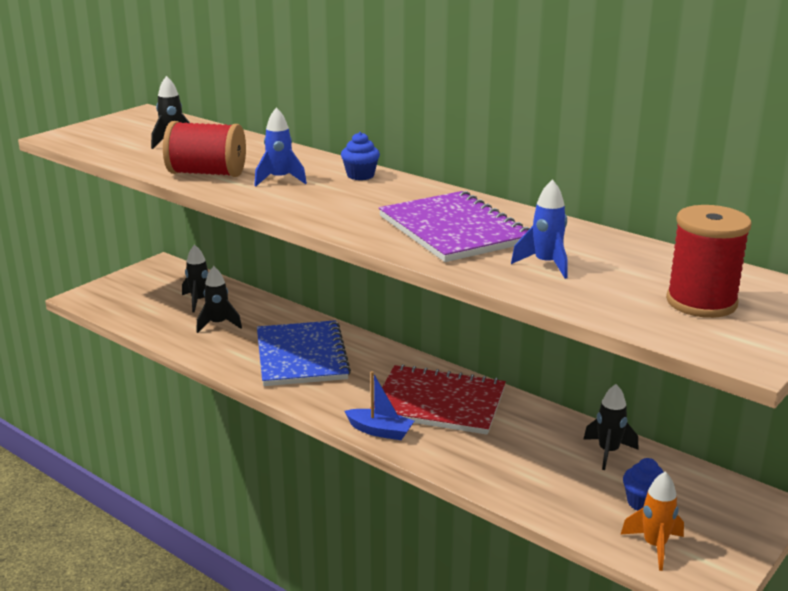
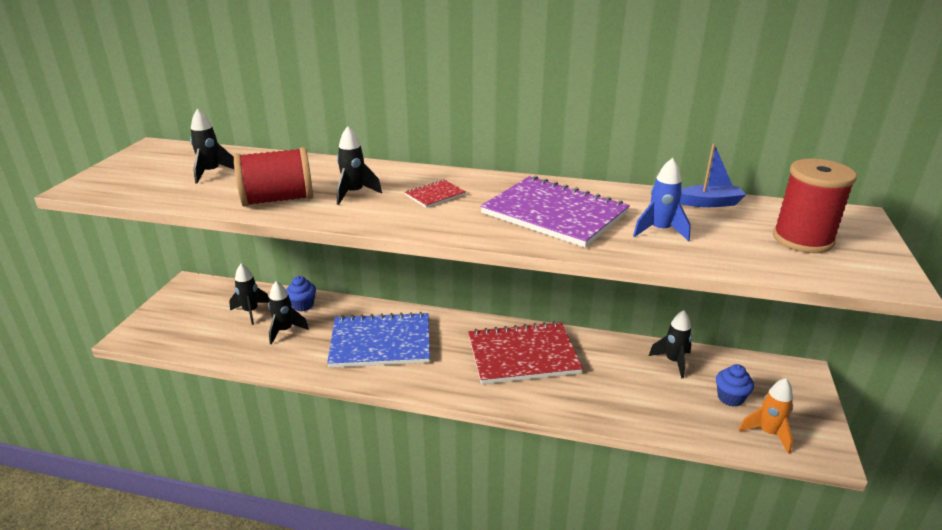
camera: 25 degrees left, 5 degrees up
(280, 180) = (354, 193): blue rocket -> black rocket
(301, 356) = (380, 342): blue notebook -> blue notebook turned 60 degrees counterclockwise
(354, 194) = (435, 195): none -> red notebook
(360, 175) = (421, 176): blue cupcake -> blue cupcake (303, 305)
(380, 431) = (498, 396): blue boat -> blue boat (709, 203)

